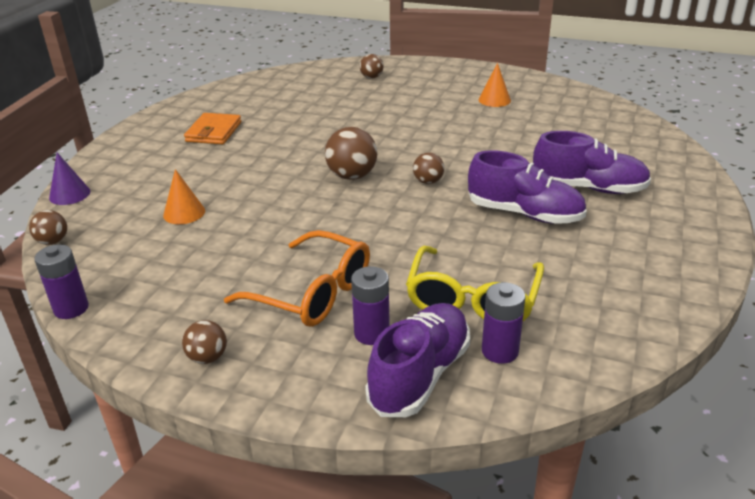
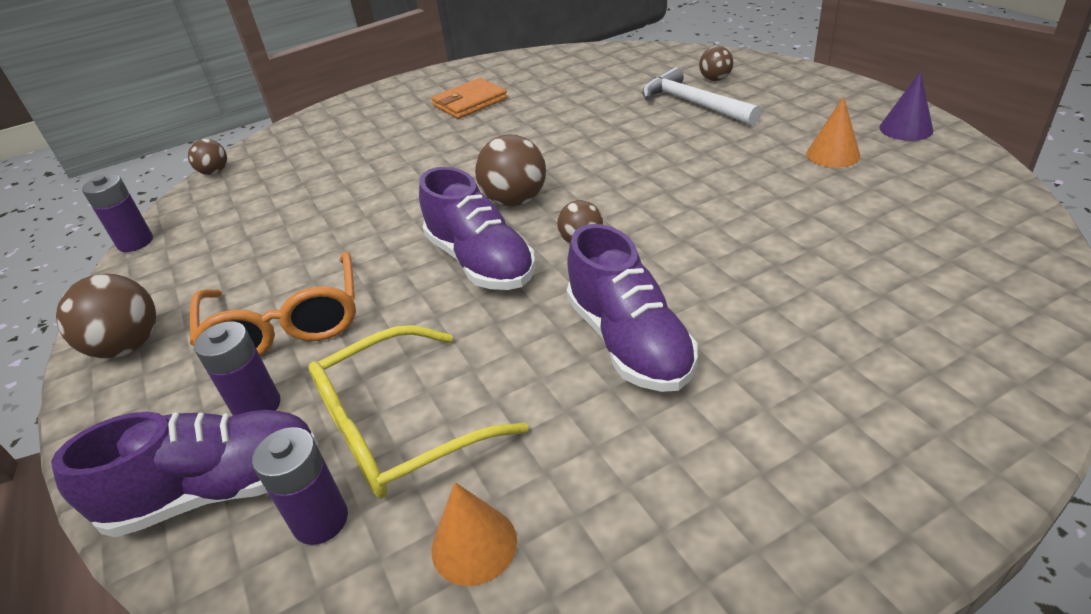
camera: 45 degrees right, 5 degrees up
(69, 194) = (285, 130): purple cone -> purple cone (906, 129)
(184, 213) = (326, 183): orange cone -> orange cone (474, 545)
(207, 357) = (128, 346): brown ball -> brown ball, size x1.69
(379, 94) = (693, 103): none -> white hammer
(588, 188) = (778, 346): purple shoe -> purple shoe (481, 262)

